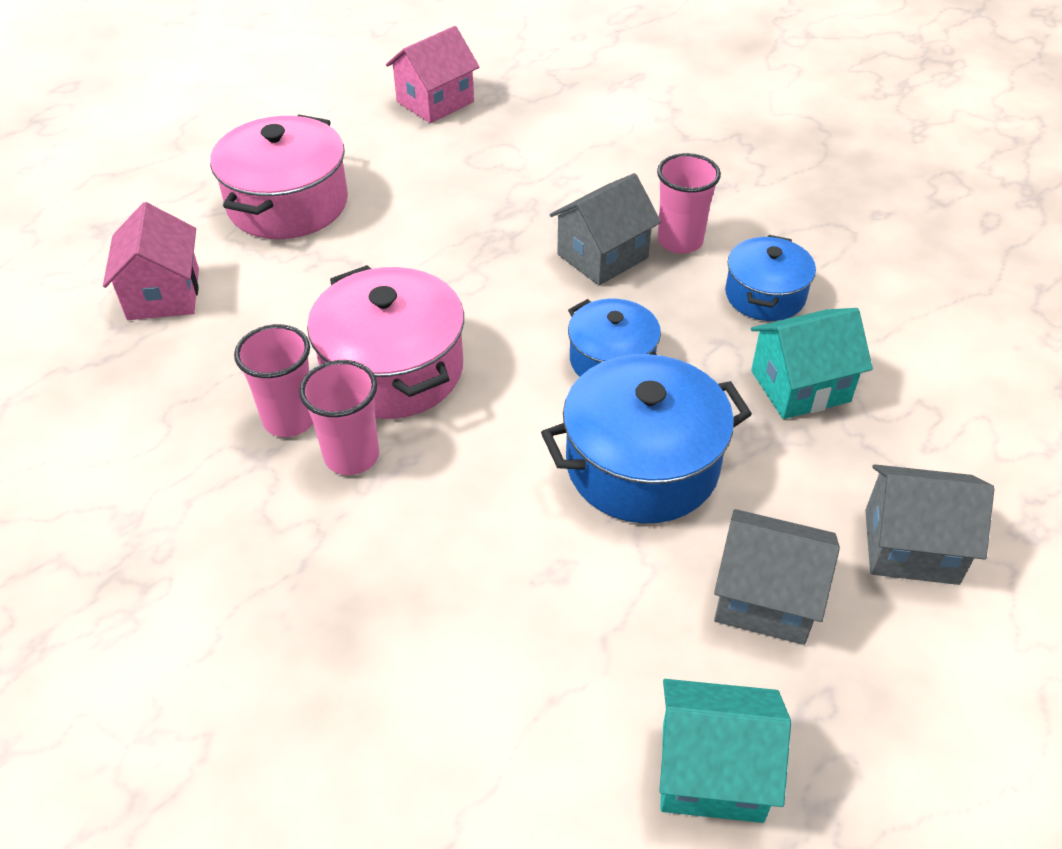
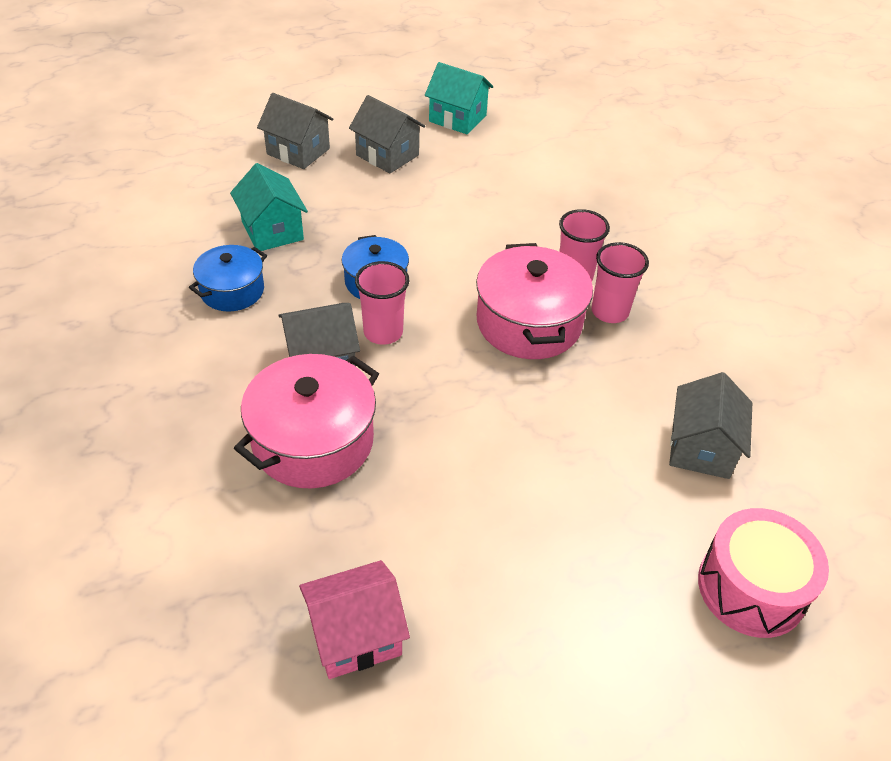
camera: 160 degrees left, 0 degrees up
(121, 202) = (751, 588): none -> pink drum
(163, 294) = (701, 448): pink house -> grey house
(287, 204) = (574, 520): pink pot -> pink pot (313, 441)
(642, 465) = (403, 221): blue pot -> none
(680, 241) = (250, 354): pink cup -> pink cup (383, 332)
(800, 386) = (272, 231): turquoise house -> turquoise house turned 60 degrees clockwise

